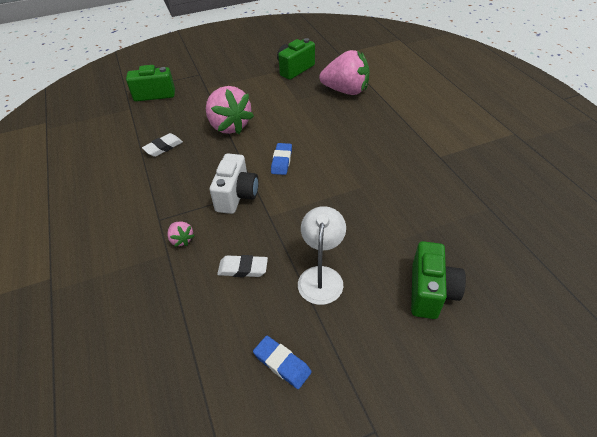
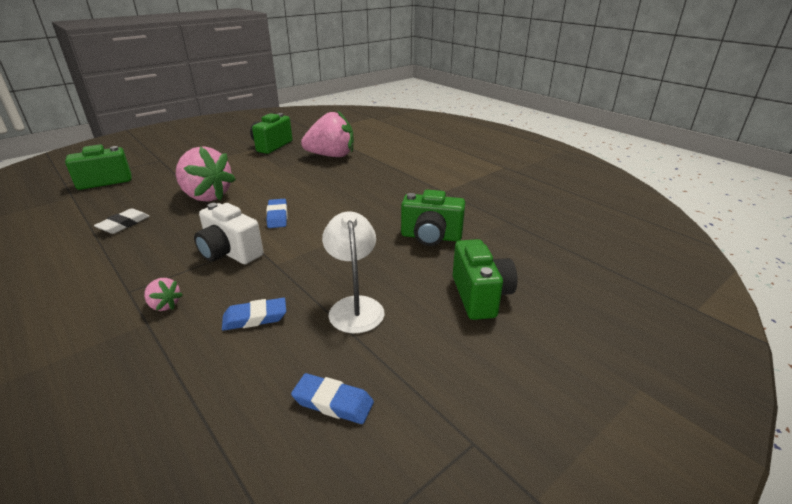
camera: 20 degrees left, 15 degrees down
(236, 196) = (230, 253): white camera -> white camera turned 135 degrees clockwise
(243, 268) = (255, 318): white eraser -> blue eraser
(408, 213) = (431, 237): none -> green camera

